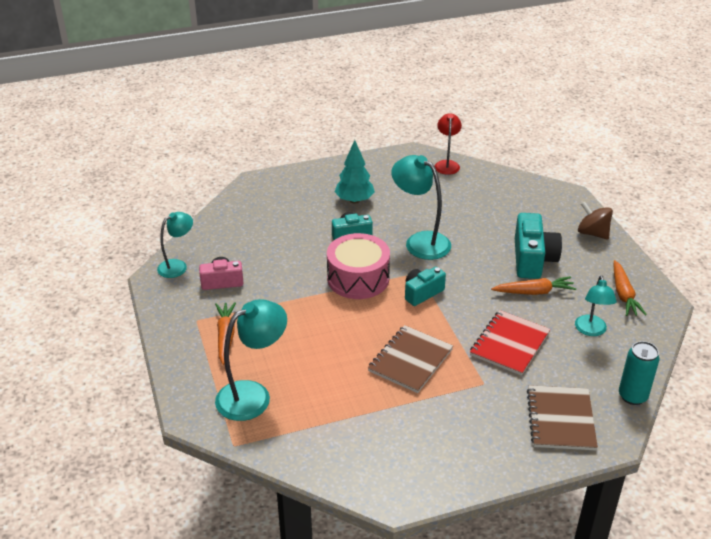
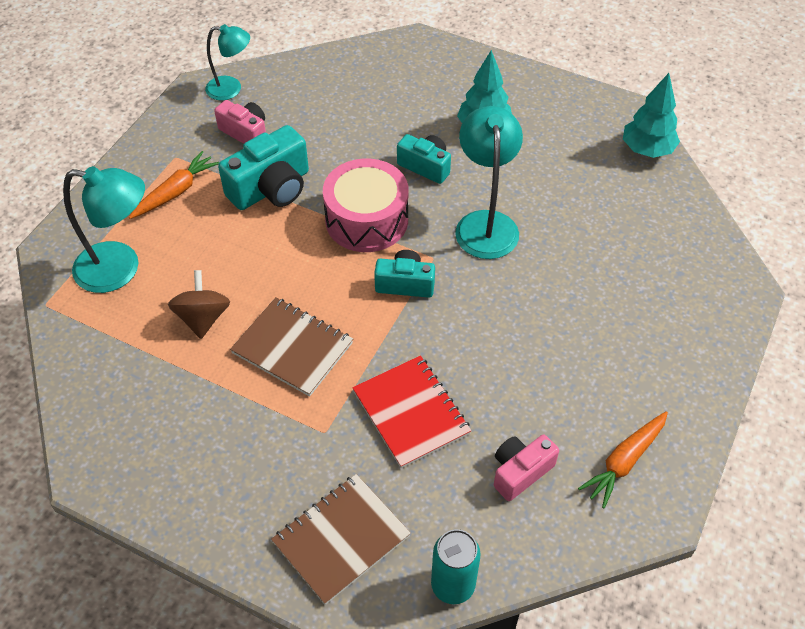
camera: 45 degrees right, 15 degrees up
(410, 360) = (292, 348): brown notebook -> brown notebook turned 45 degrees clockwise
(447, 164) = (647, 150): red lamp -> turquoise tree
(510, 344) = (411, 413): red notebook -> red notebook turned 75 degrees clockwise
(532, 259) = (578, 336): turquoise camera -> turquoise camera (271, 188)
(534, 292) = (523, 375): orange carrot -> none
(591, 330) = (520, 472): turquoise lamp -> pink camera
(592, 233) = (700, 358): brown spinning top -> brown spinning top (203, 318)

